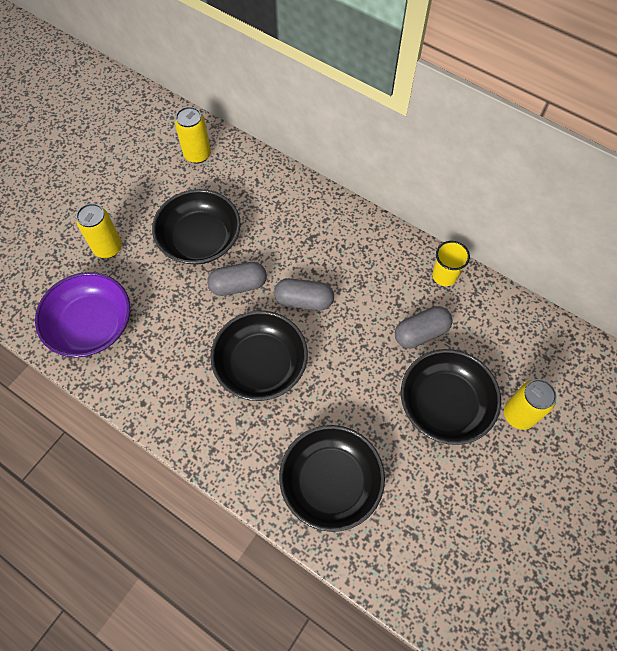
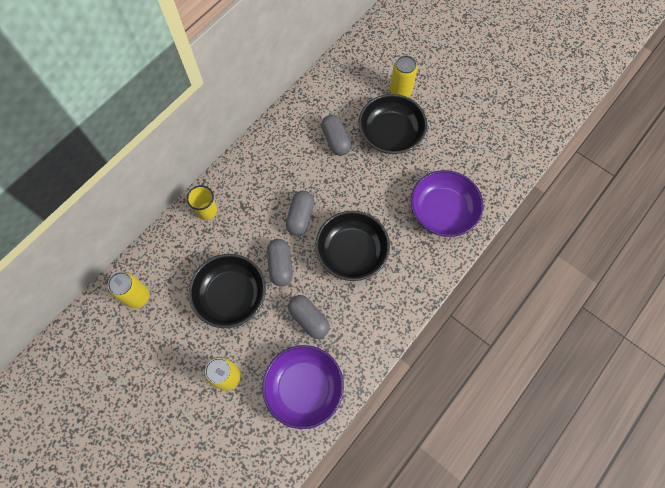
camera: 85 degrees left, 5 degrees up
(172, 322) = (309, 319): none -> grey capsule
(330, 482) = (442, 211): black bowl -> purple bowl
(444, 276) = (291, 118): yellow cup -> yellow cup (207, 211)

